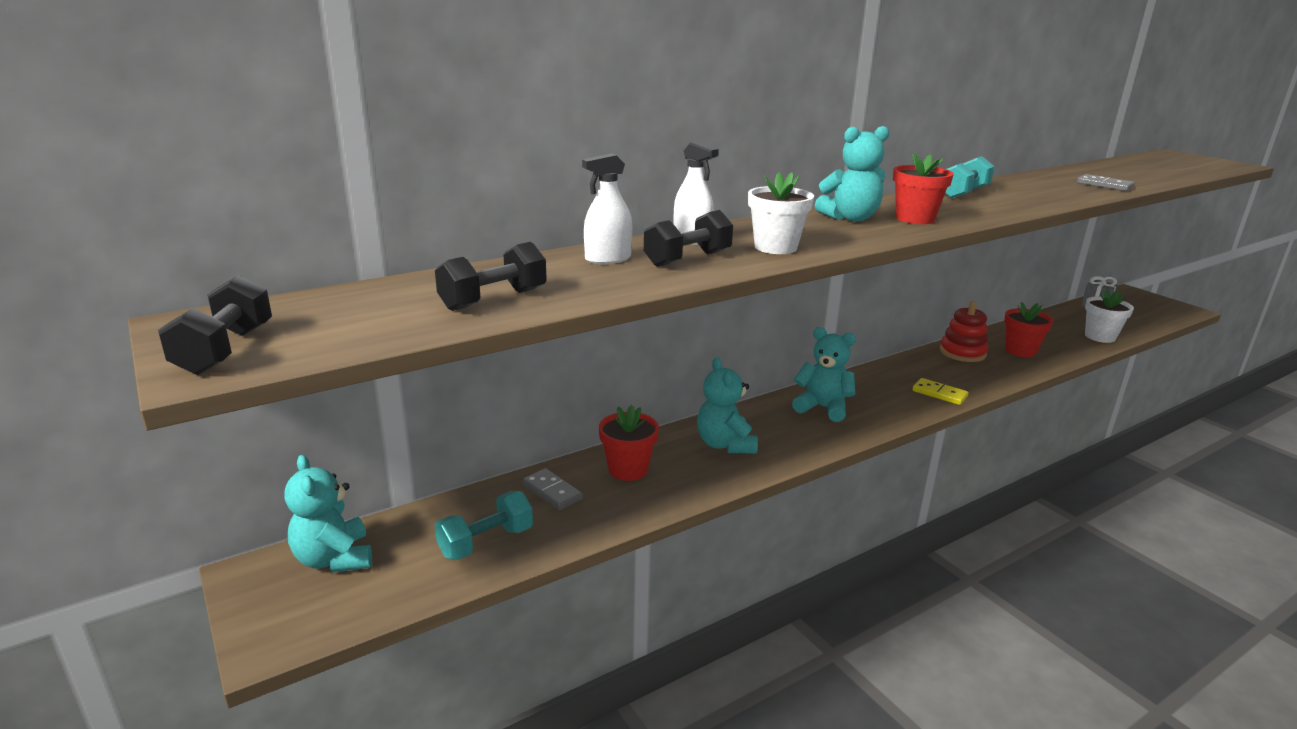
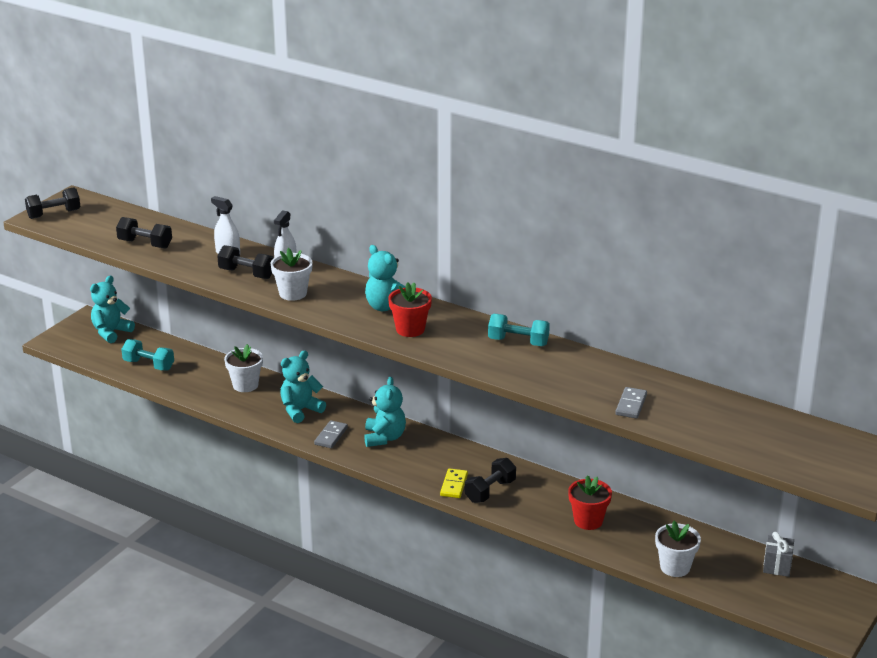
camera: 65 degrees right, 5 degrees up
(552, 492) = (205, 369): grey domino -> grey domino (331, 436)
(628, 469) = (245, 385): red flower pot -> white flower pot
(956, 379) = (490, 491): none -> black dumbbell
(962, 352) = (552, 490): red stacking toy -> none

